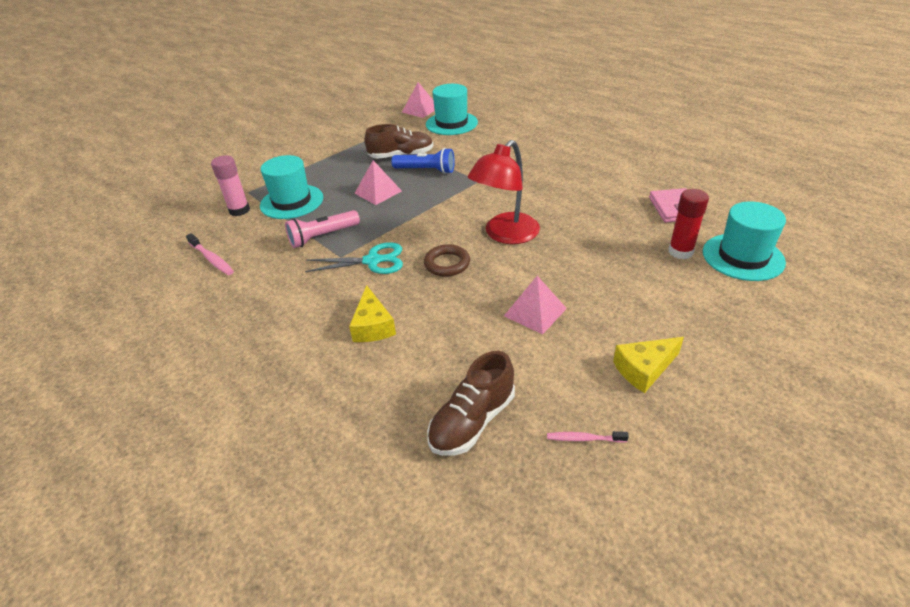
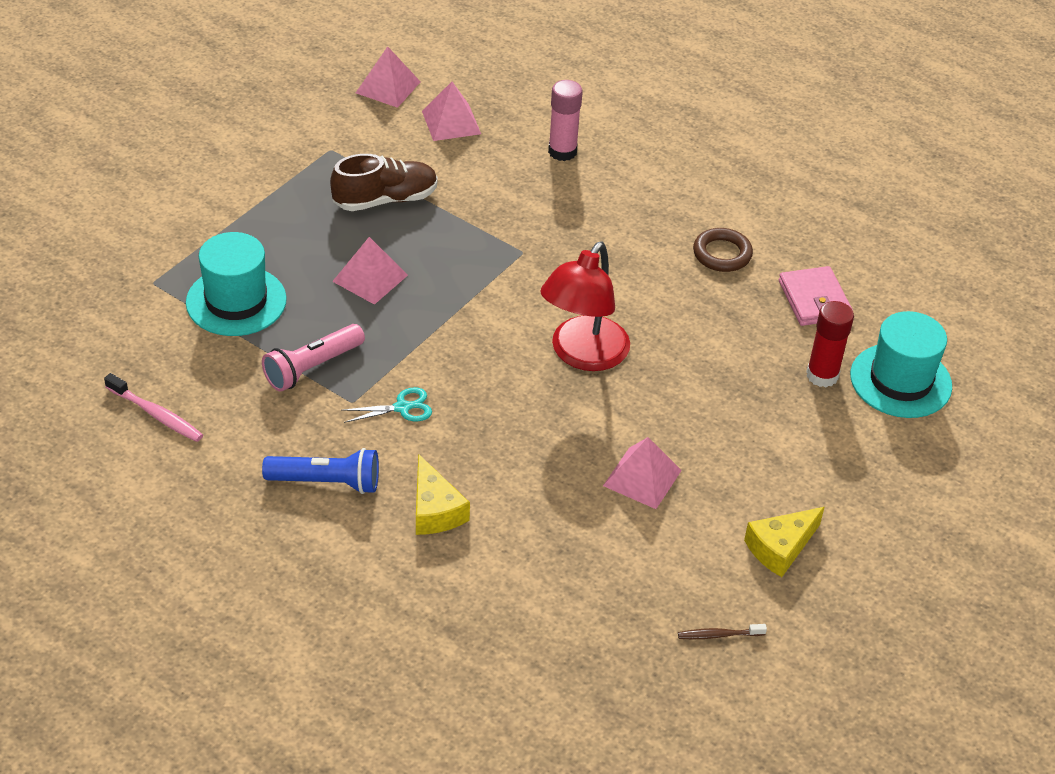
camera: 15 degrees left, 5 degrees up
(239, 210) = (156, 321): pink glue stick -> pink glue stick (562, 152)
(372, 261) = (402, 408): turquoise scissors -> turquoise scissors, size x0.64
(426, 170) = (435, 231): blue flashlight -> blue flashlight (327, 482)
(447, 264) = (510, 408): brown ring -> brown ring (722, 254)
(451, 123) = (451, 122): turquoise hat -> pink pyramid
(472, 421) = (591, 625): brown shoe -> none
(584, 438) = (719, 635): pink toothbrush -> brown toothbrush

